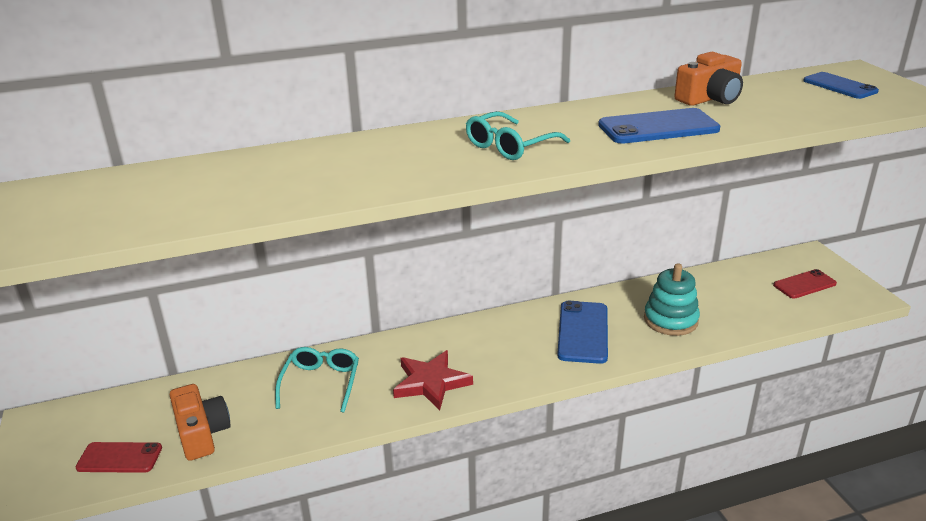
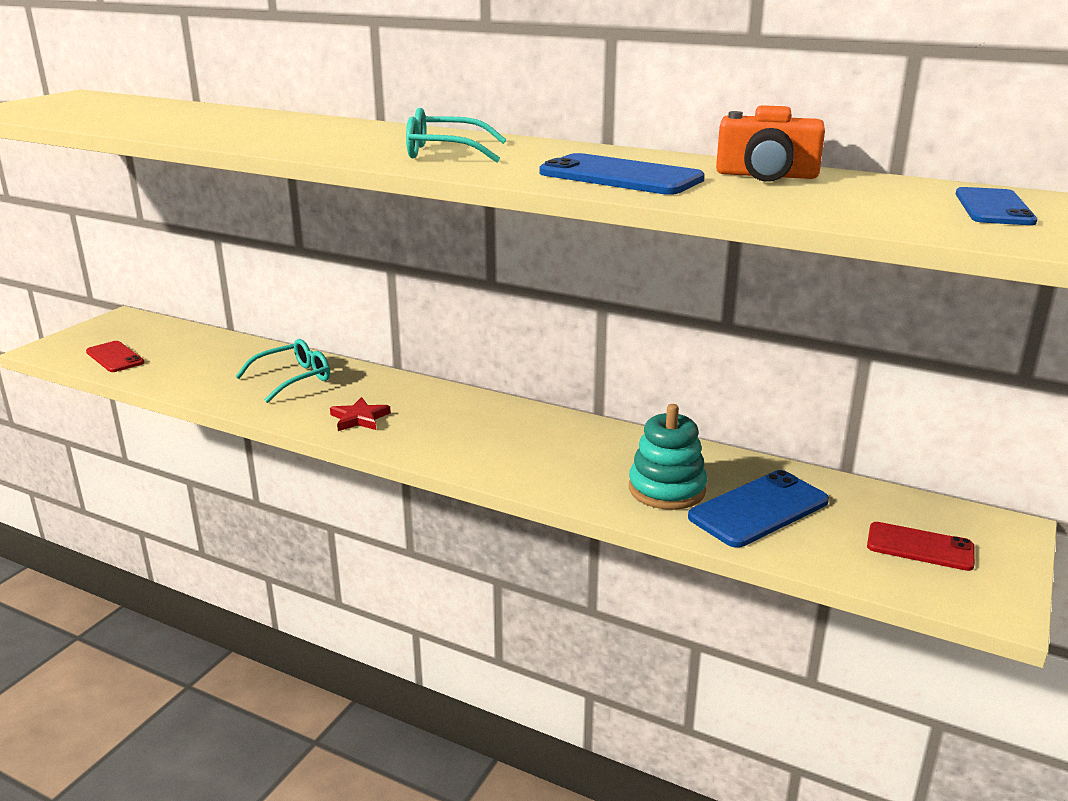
camera: 45 degrees right, 5 degrees down
(201, 433) = (174, 368): orange camera -> none
(431, 383) = (359, 418): red star -> red star, size x0.65
(583, 332) = (556, 452): blue phone -> blue phone (758, 509)

